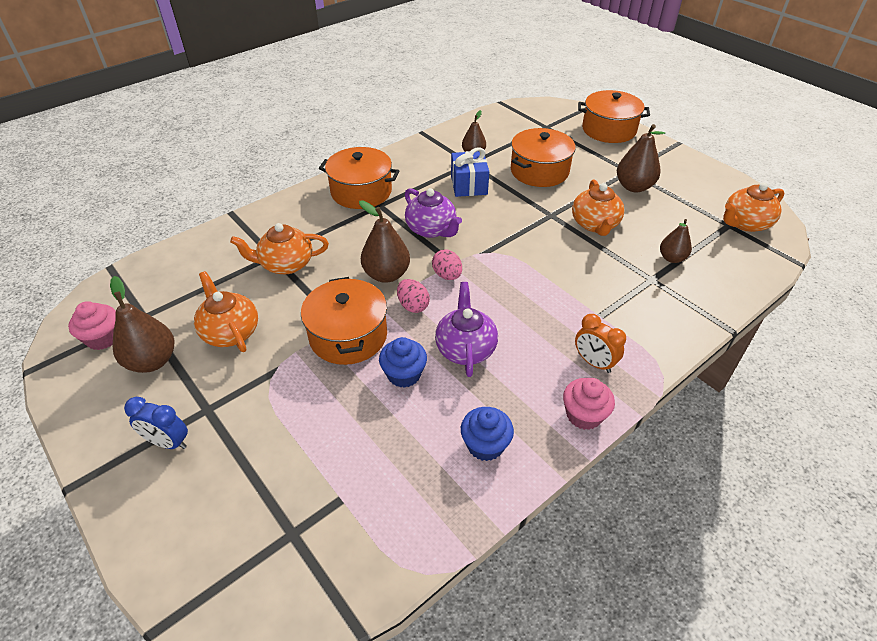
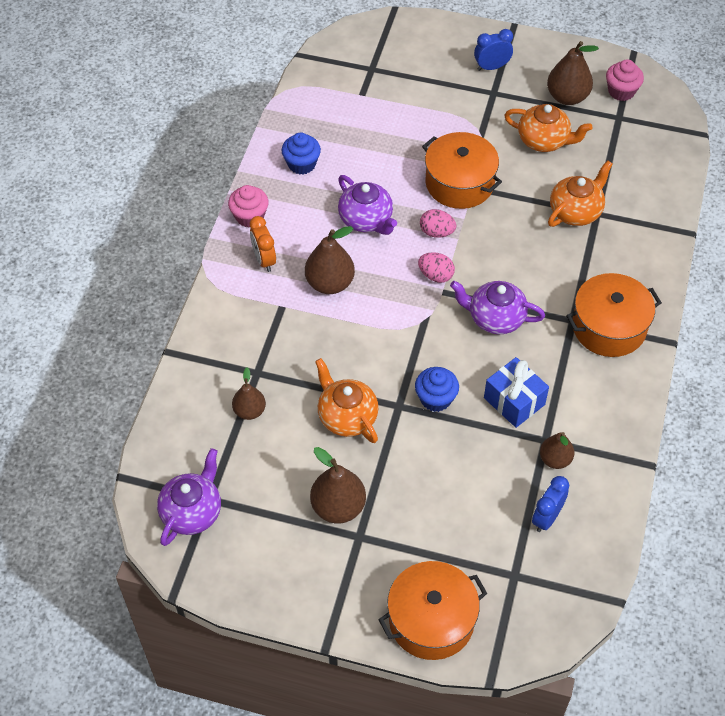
camera: 145 degrees right, 10 degrees up
(386, 274) = (485, 248): brown pear -> brown pear (330, 283)
(404, 374) = (393, 178): blue cupcake -> blue cupcake (435, 398)
(505, 137) = (546, 518): none -> blue clock
(539, 171) = (458, 472): orange pot -> none
(594, 362) = (264, 260): orange clock -> orange clock turned 120 degrees counterclockwise
(745, 223) = (192, 511): orange teapot -> purple teapot

